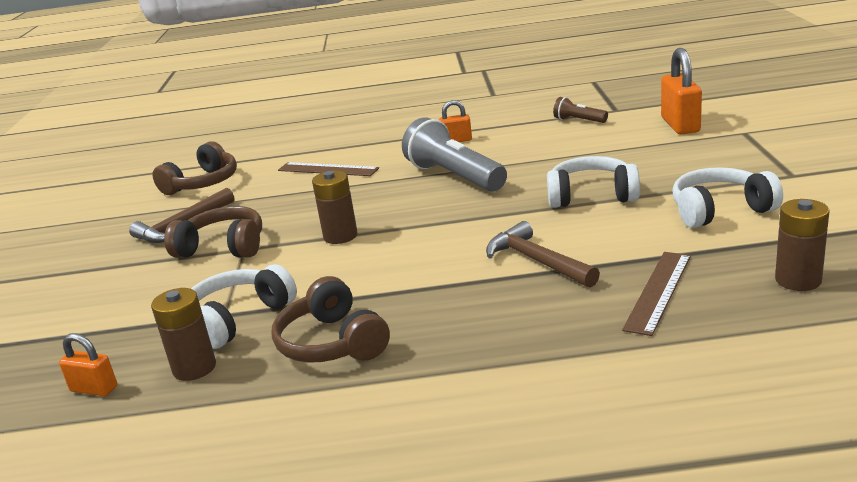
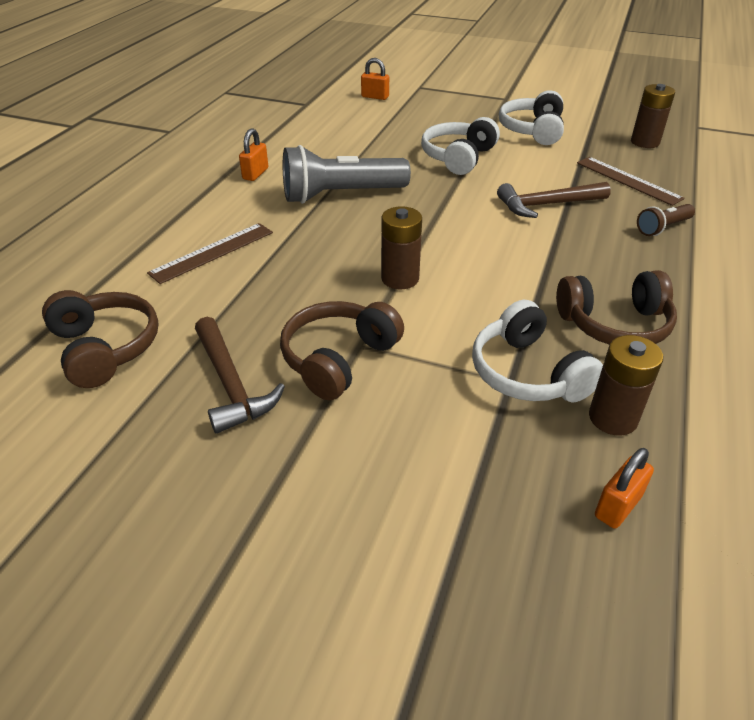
camera: 70 degrees left, 15 degrees up
(579, 120) = (303, 120): brown flashlight -> brown flashlight (663, 228)
(680, 125) = (375, 97): orange padlock -> orange padlock, size x0.57

